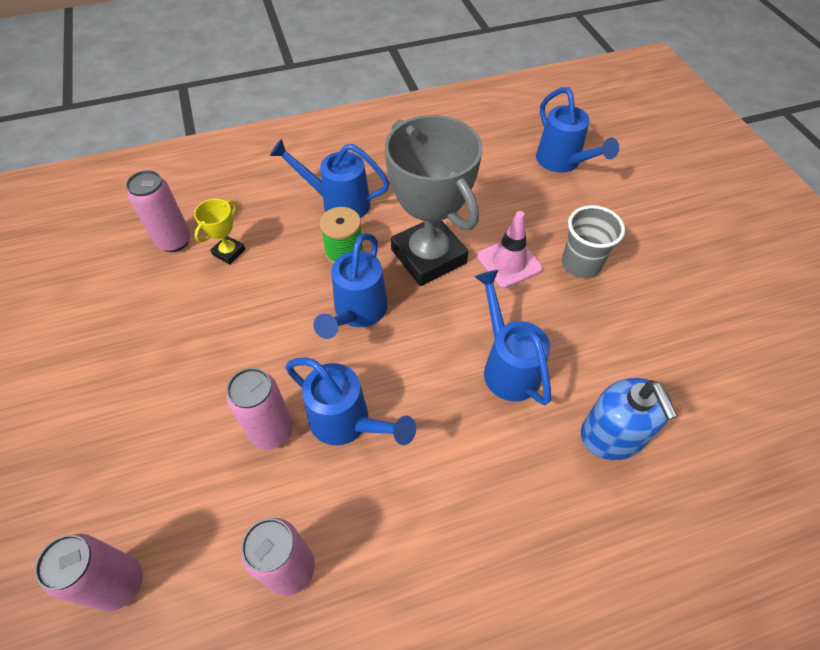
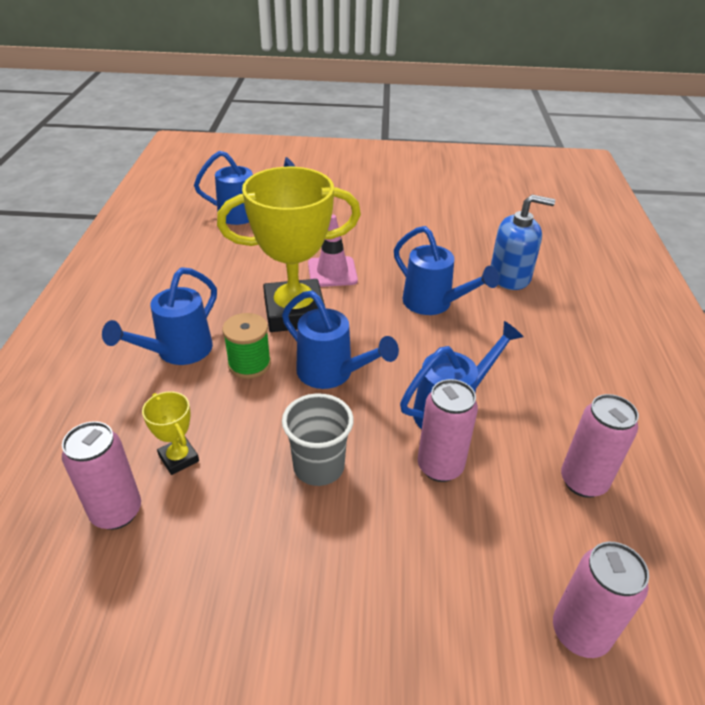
camera: 70 degrees left, 15 degrees down
(428, 256) = (294, 312): grey trophy -> yellow trophy
(507, 366) = (433, 304): blue watering can -> blue watering can turned 135 degrees counterclockwise
(581, 264) = (357, 240): grey cup -> grey cup (318, 467)

